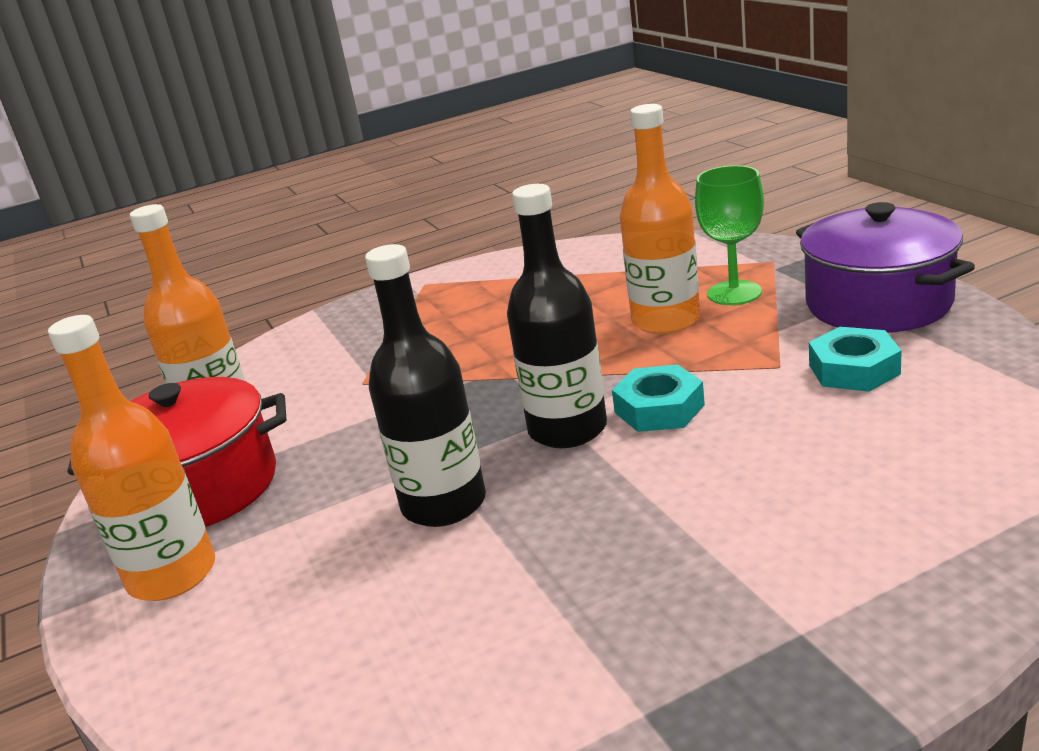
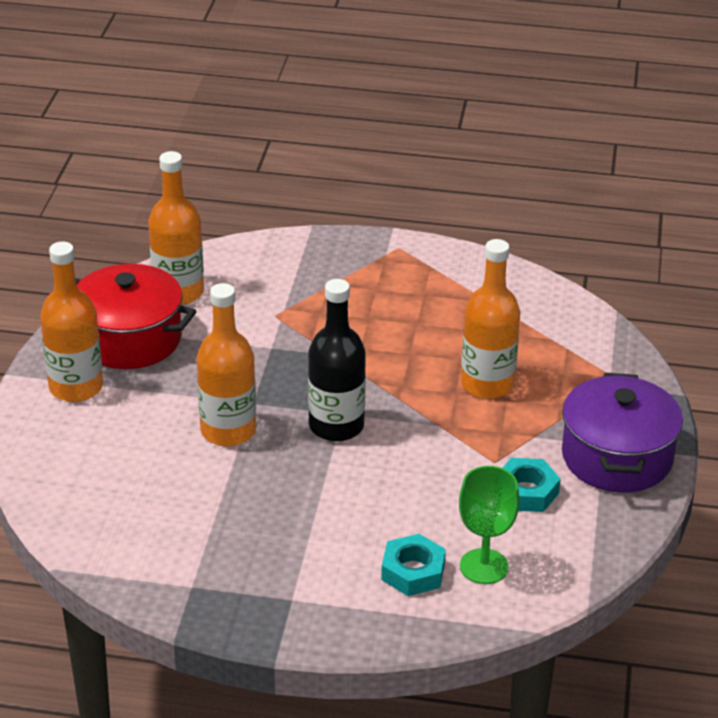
camera: 30 degrees right, 10 degrees up
(444, 504) = (228, 431): black bottle -> orange bottle
(659, 408) = (396, 445): turquoise nut -> turquoise nut (413, 571)
(734, 293) = (555, 390): green goblet -> green goblet (484, 566)

